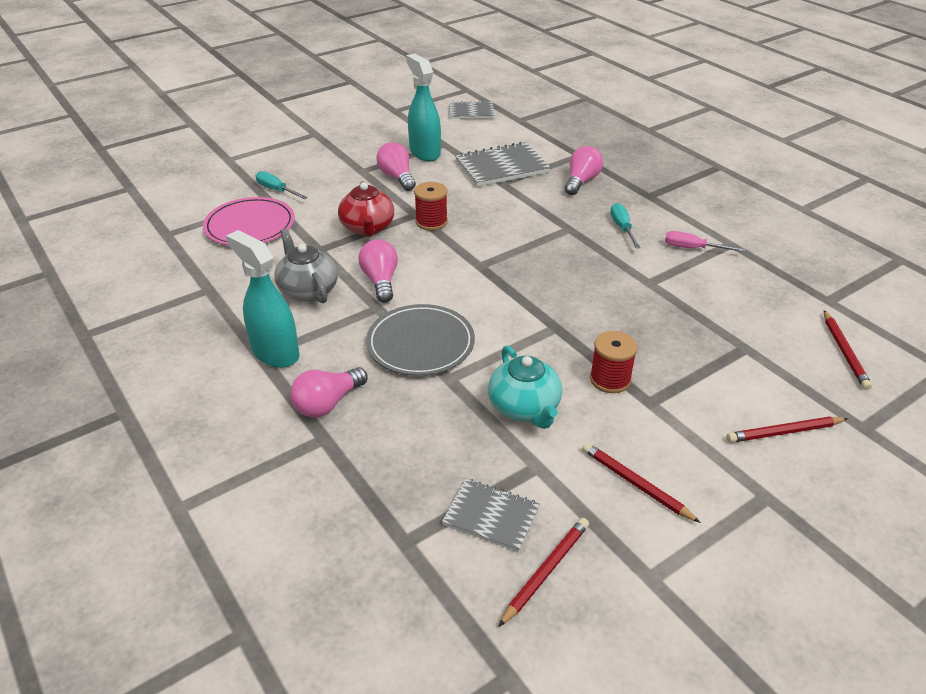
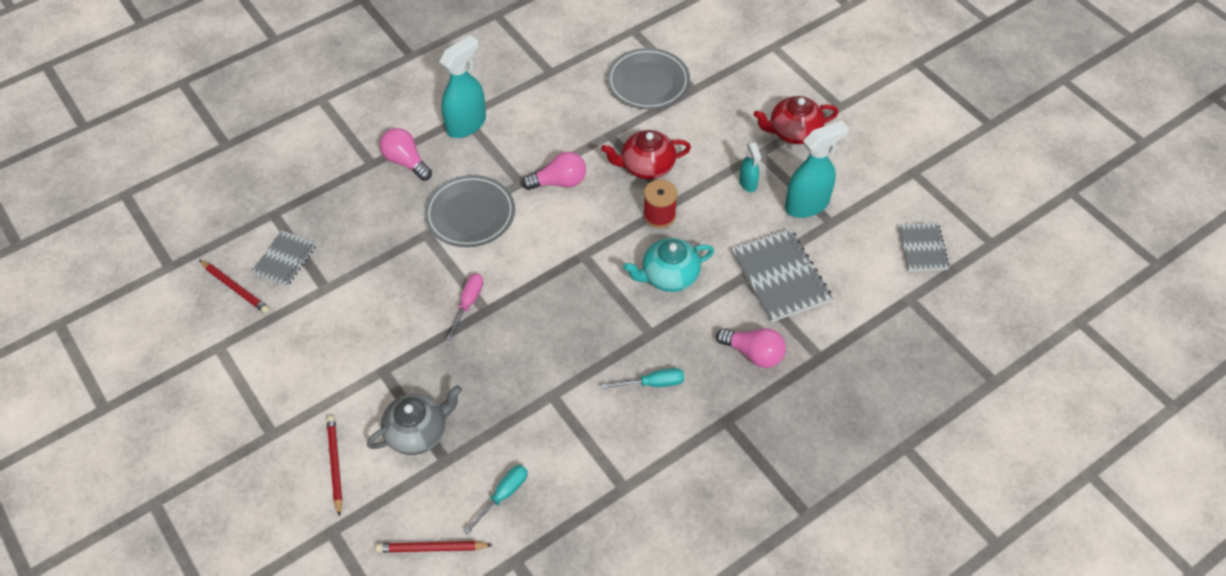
camera: 90 degrees right, 15 degrees up
(250, 226) = (648, 82): pink plate -> grey plate
(276, 190) = (713, 91): turquoise screwdriver -> turquoise screwdriver (503, 495)
(308, 290) = (547, 134): grey teapot -> grey teapot (418, 432)
(340, 154) = (793, 132): none -> red teapot
(397, 177) = (748, 183): pink light bulb -> turquoise spray bottle
(524, 408) = (386, 283): turquoise teapot -> turquoise teapot (669, 276)
(610, 379) = (413, 345): red spool -> none
(635, 483) = (299, 348): red pencil -> none
(693, 248) = (613, 446): pink screwdriver -> pink screwdriver (468, 303)

